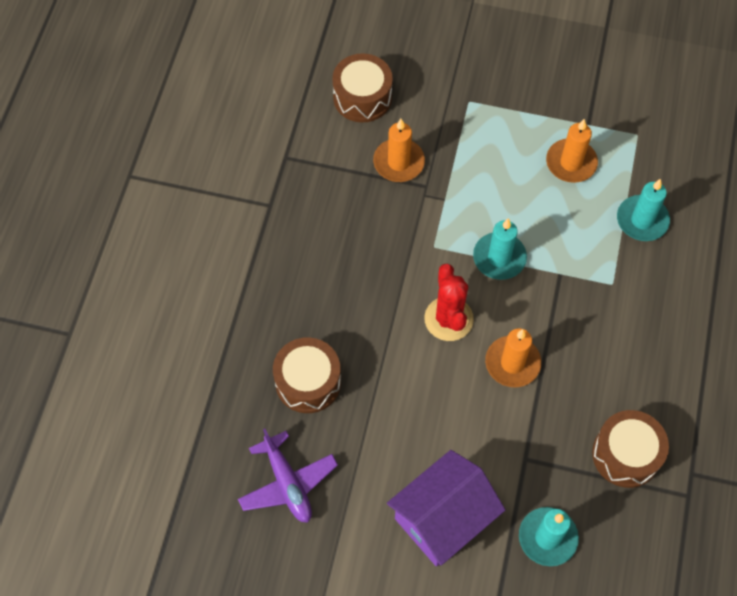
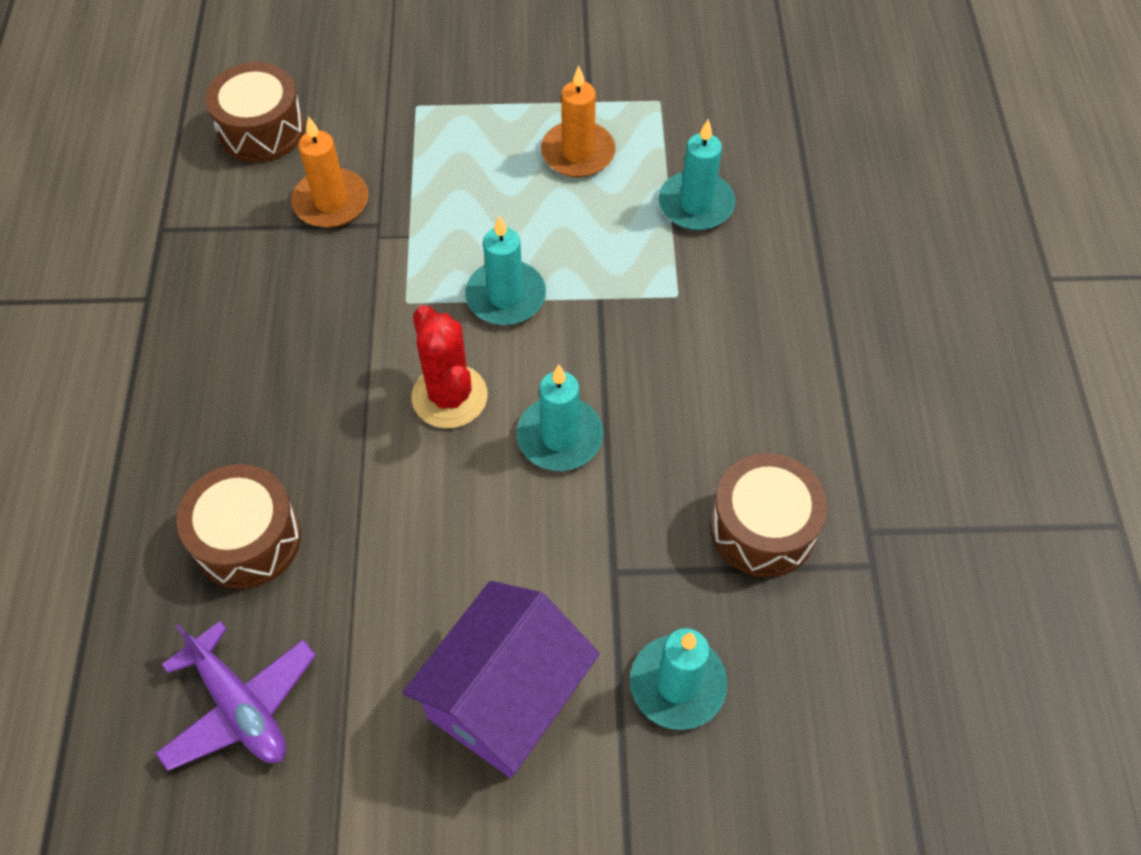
camera: 15 degrees left, 5 degrees down
(512, 363) = (560, 437): orange candle -> turquoise candle

